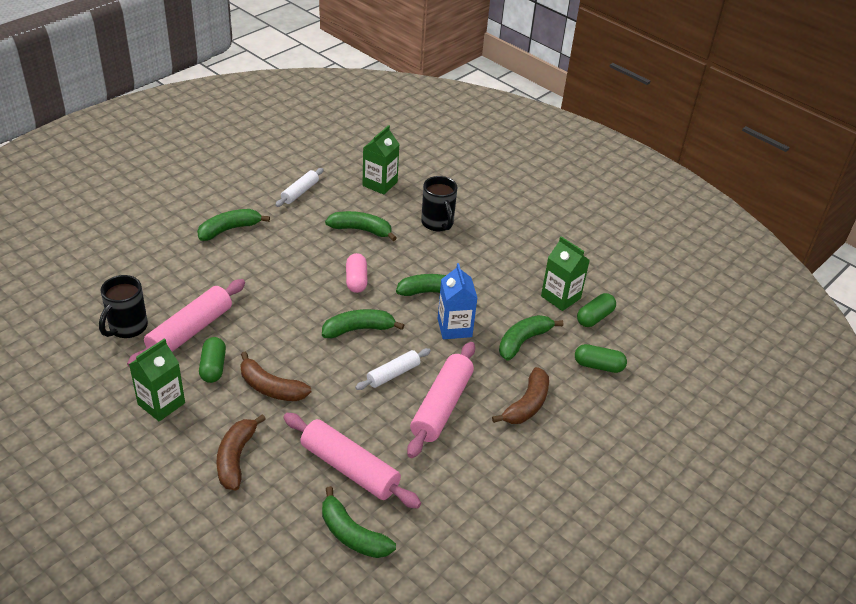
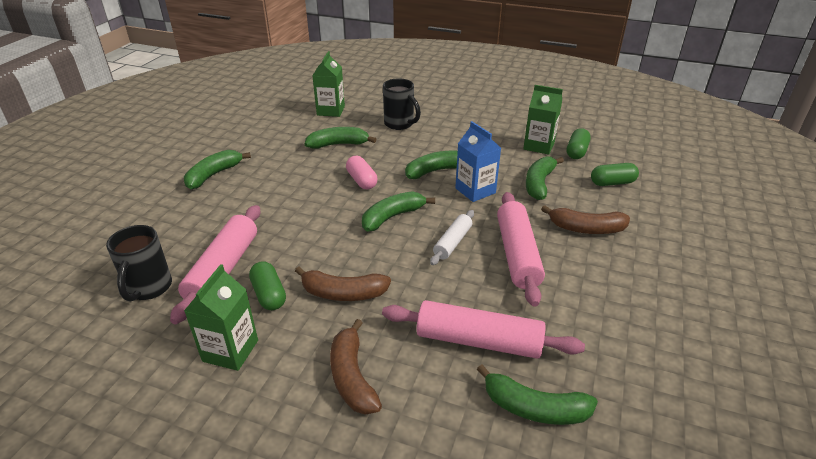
camera: 20 degrees left, 5 degrees down
(300, 192) = (264, 132): white rolling pin -> none
(527, 405) = (586, 229): brown banana -> brown banana turned 90 degrees clockwise

